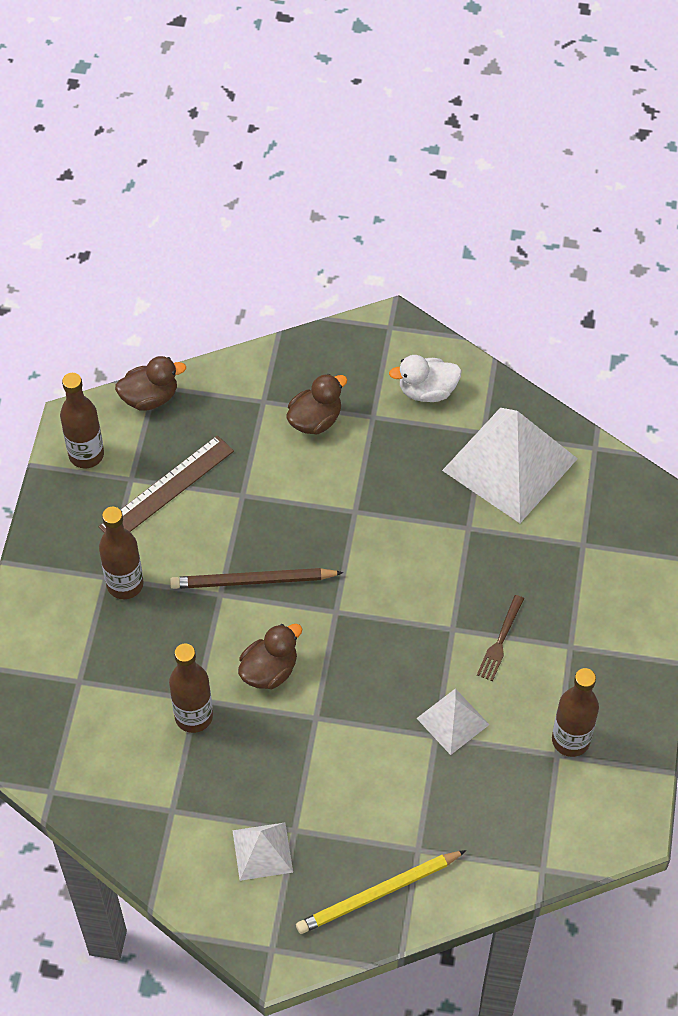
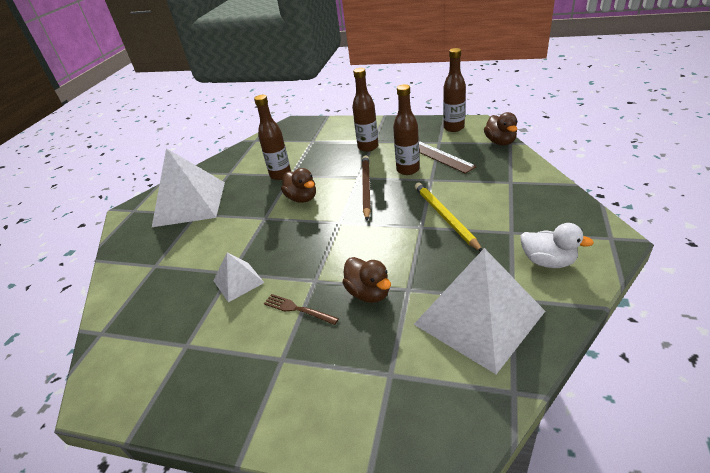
camera: 100 degrees right, 20 degrees down
(262, 851) = (189, 203): white pyramid -> white pyramid, size x2.01
(315, 420) = (500, 204): brown duck -> brown duck (369, 293)
(378, 894) = (137, 249): yellow pencil -> yellow pencil (445, 217)
(427, 391) = (548, 261): white duck -> white duck turned 120 degrees clockwise
(570, 740) = (194, 355): brown bottle -> brown bottle (408, 170)

